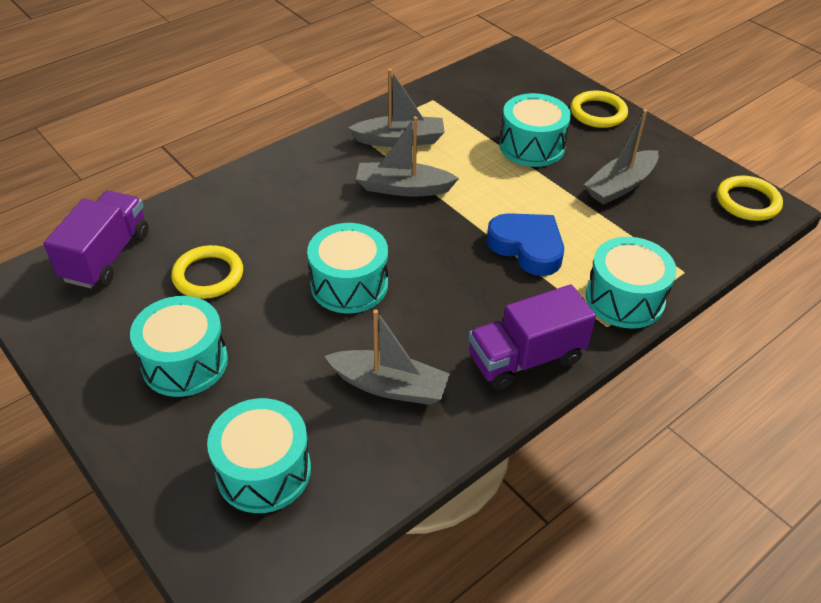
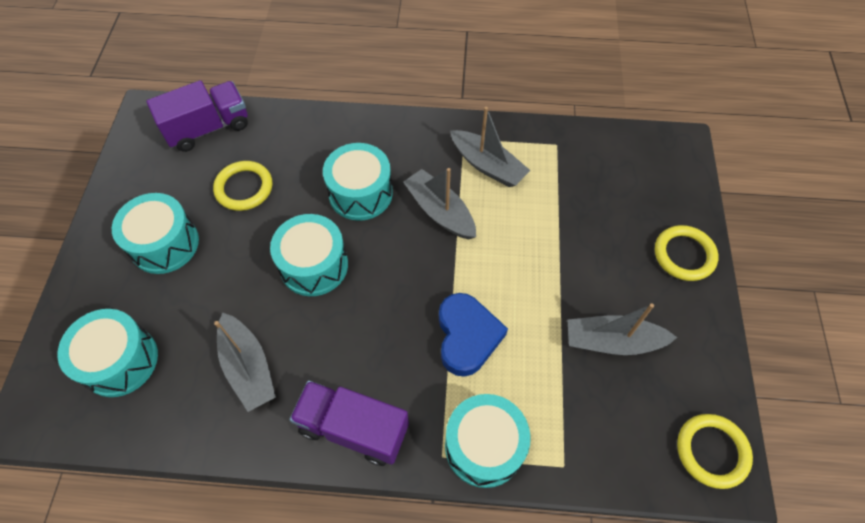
camera: 45 degrees right, 15 degrees up
(532, 146) = (583, 246): turquoise drum -> turquoise drum (360, 193)

